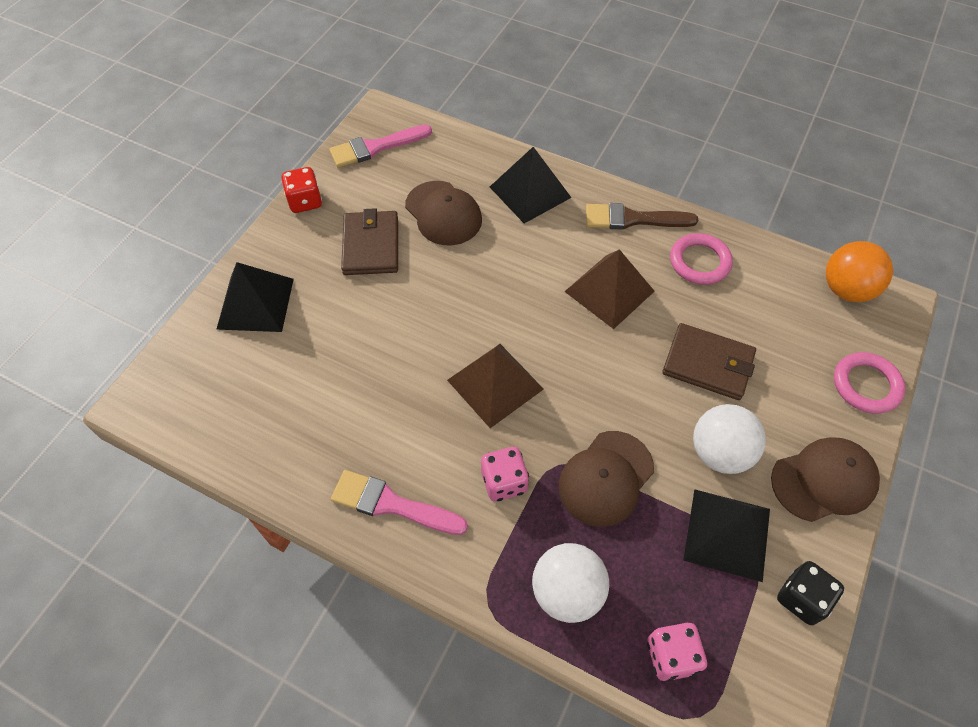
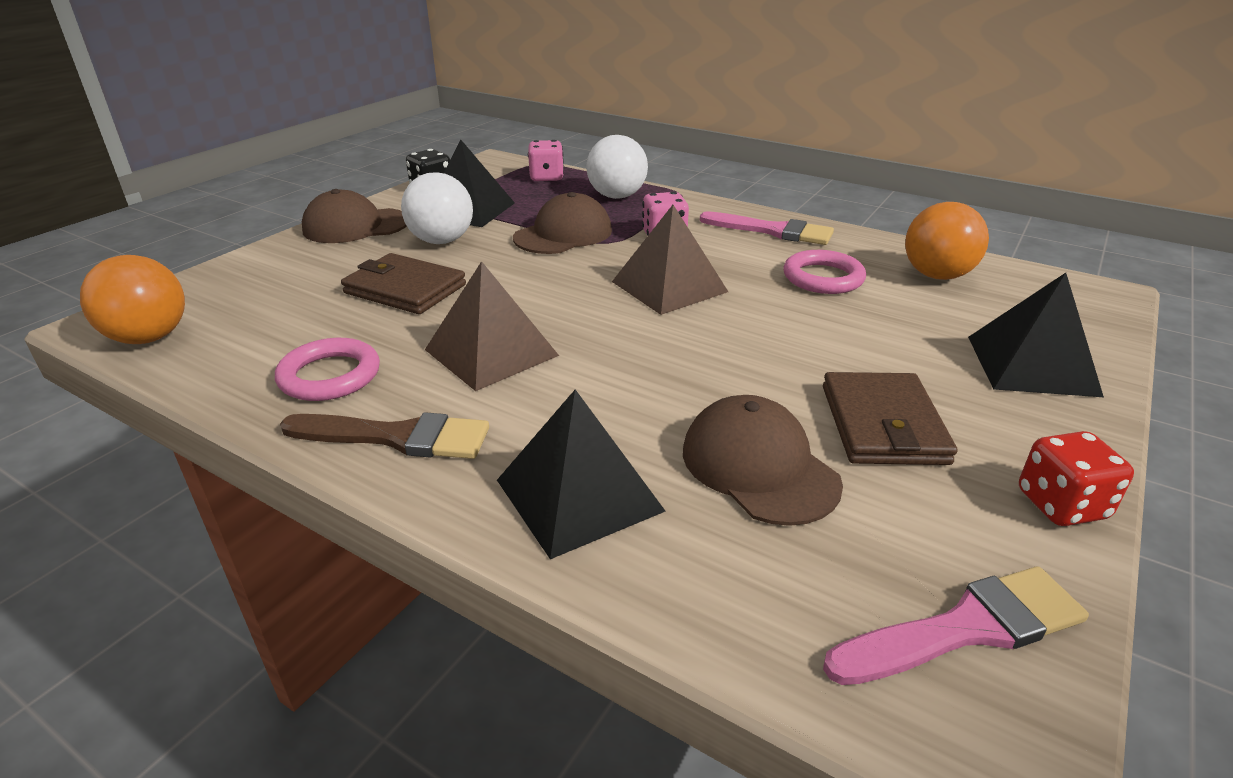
camera: 175 degrees left, 25 degrees down
(263, 420) = (937, 275): none -> orange ball
(866, 385) = (239, 269): pink ring -> pink ring (823, 278)

